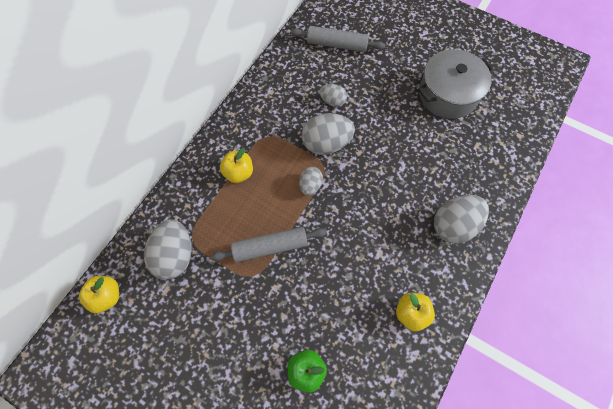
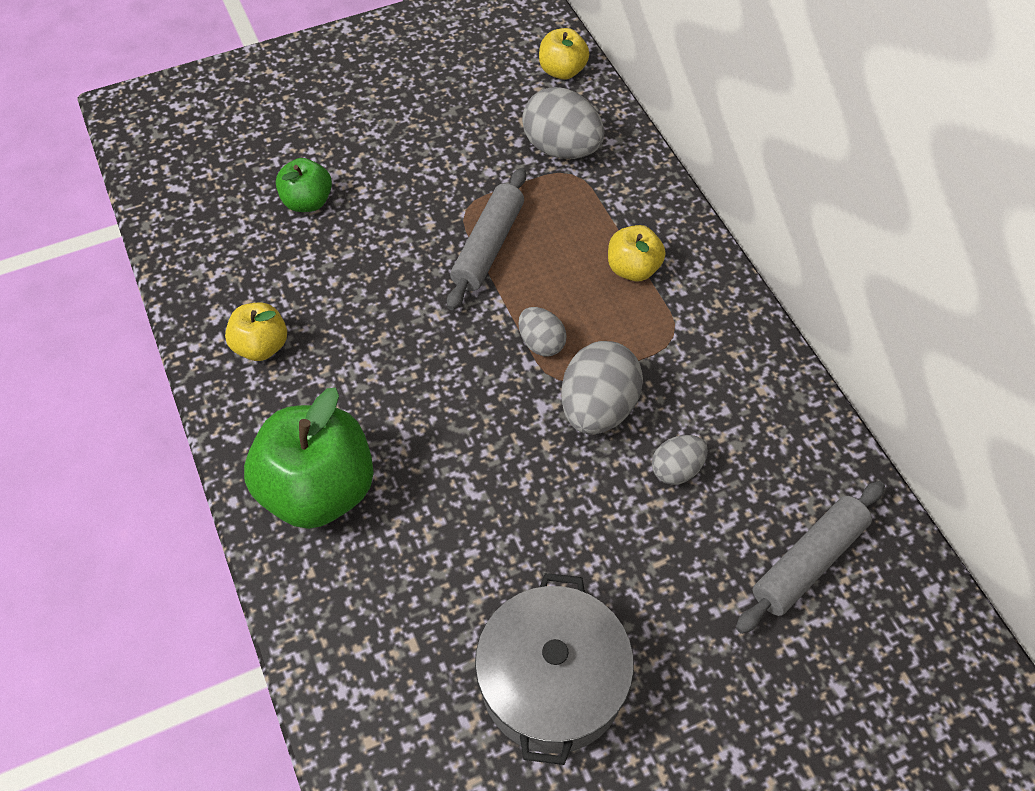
camera: 125 degrees right, 10 degrees down
(453, 225) = (318, 489): grey egg -> green apple

